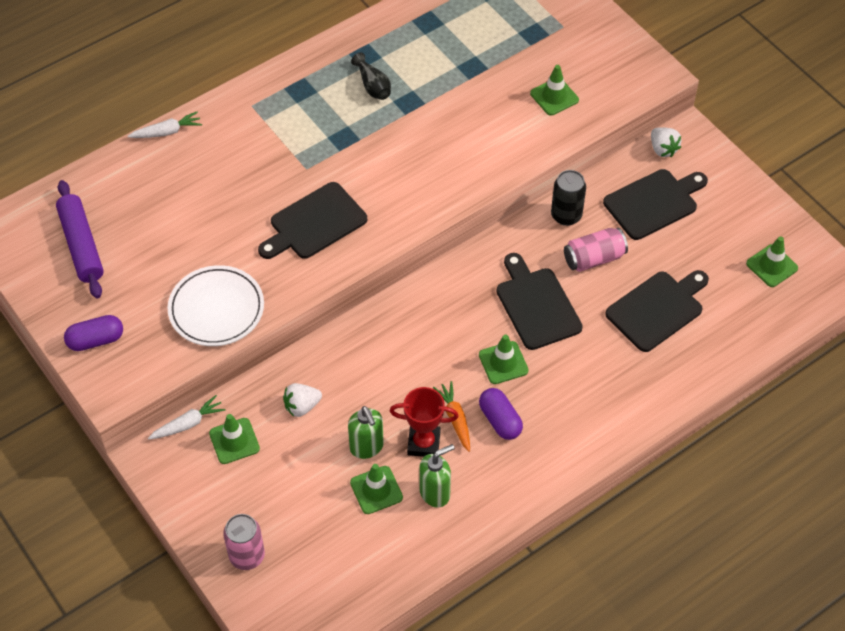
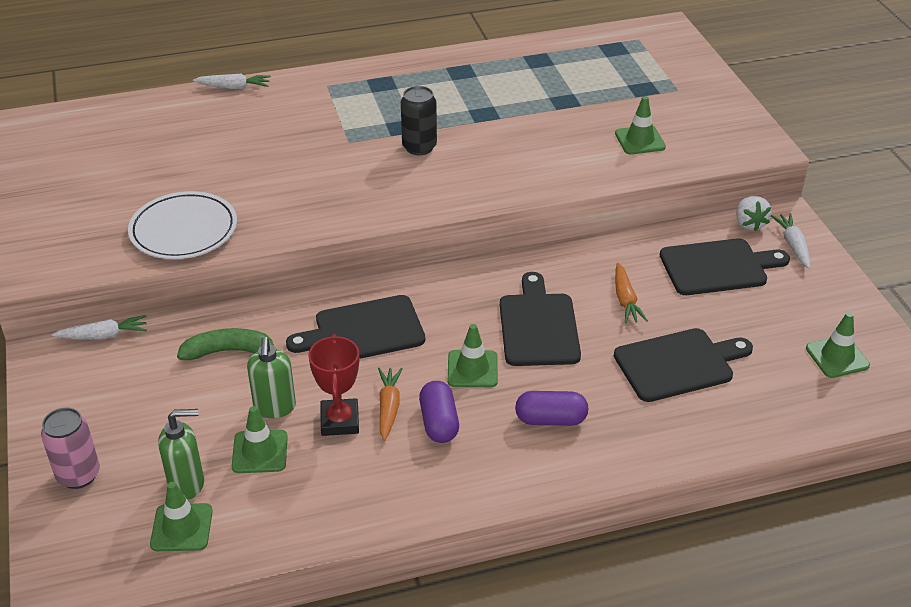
camera: 20 degrees right, 15 degrees down
(81, 245) = (92, 151): purple rolling pin -> none
(96, 340) = (49, 227): purple capsule -> purple capsule (550, 419)
(234, 441) = (139, 363): green traffic cone -> green traffic cone (181, 527)
(302, 406) = (229, 351): white strawberry -> green banana
(314, 223) = (329, 185): black cutting board -> black cutting board (363, 331)
(373, 86) = (455, 95): black vase -> none
(423, 443) = (340, 421): red trophy -> red trophy turned 60 degrees clockwise
(435, 493) = (324, 474): green soap dispenser -> green soap dispenser (187, 484)
(566, 215) = (612, 255): black can -> black can (419, 147)
(594, 258) = (625, 300): pink can -> orange carrot
(704, 162) = (793, 245): none -> white carrot

